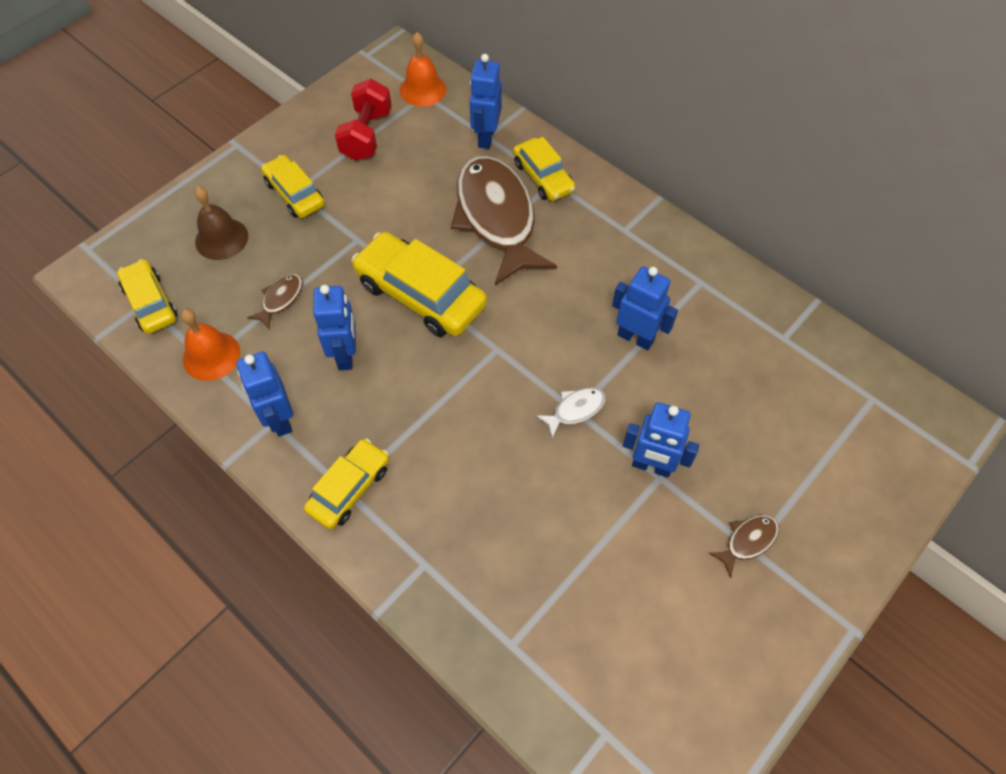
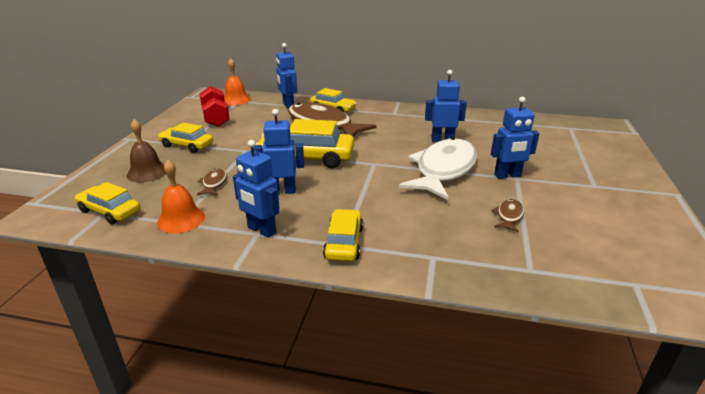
camera: 30 degrees left, 30 degrees down
(346, 355) = (282, 191): blue robot -> blue robot turned 60 degrees counterclockwise
(575, 410) = (443, 170): white fish -> white fish, size x2.46
(747, 541) = (588, 184): brown fish -> brown fish (509, 216)

